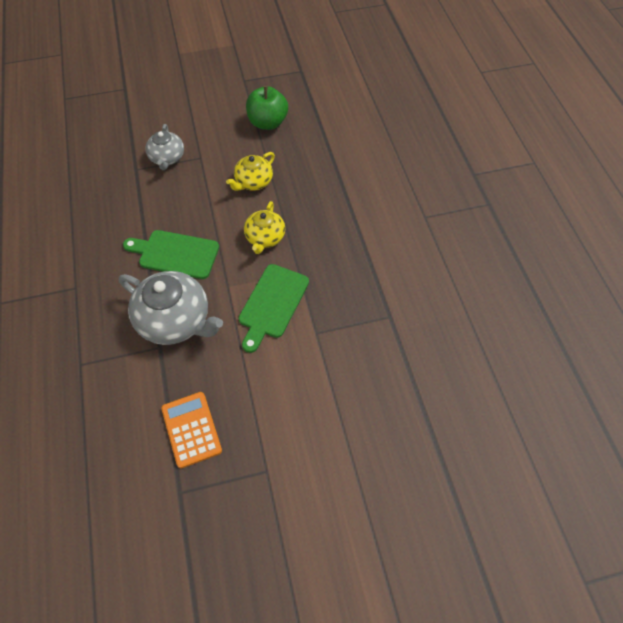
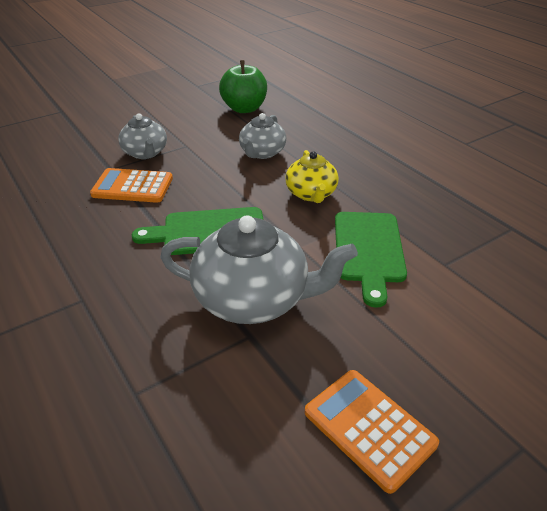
camera: 20 degrees left, 20 degrees down
(144, 193) = (132, 186): none -> orange calculator
(253, 182) = (262, 153): yellow teapot -> grey teapot

